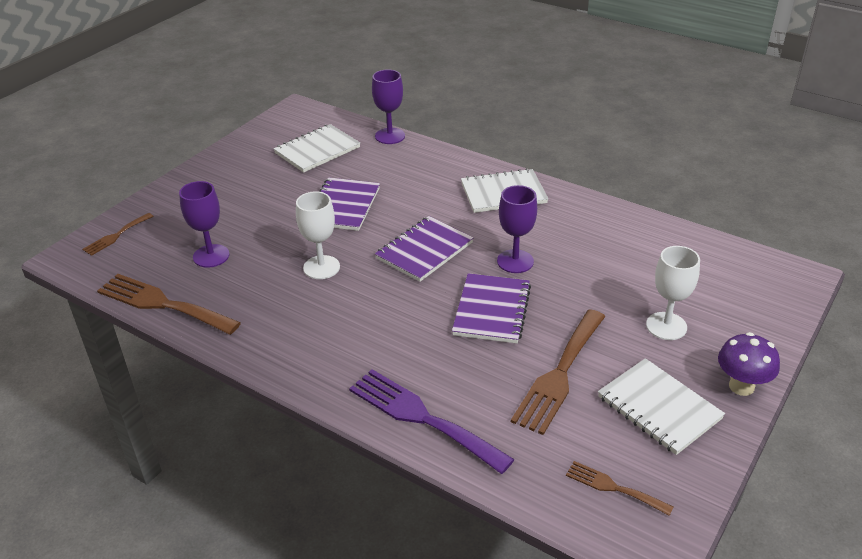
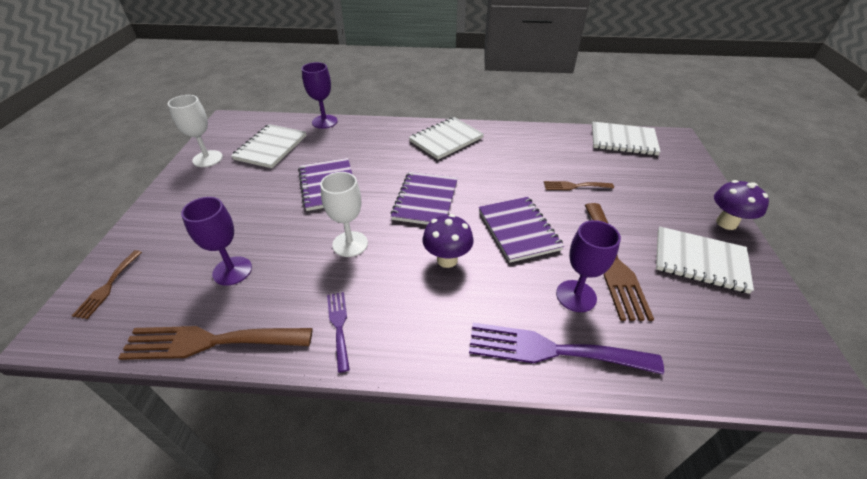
camera: 30 degrees left, 5 degrees up
(263, 330) = (339, 326): none -> purple fork
(396, 312) = (447, 260): none -> purple mushroom
(515, 261) = (500, 186): purple goblet -> purple goblet (576, 296)
(613, 487) = (742, 343): brown fork -> brown fork (574, 186)
(666, 326) = (641, 198): white goblet -> white goblet (207, 159)
(722, 257) = (623, 140): none -> white notebook

